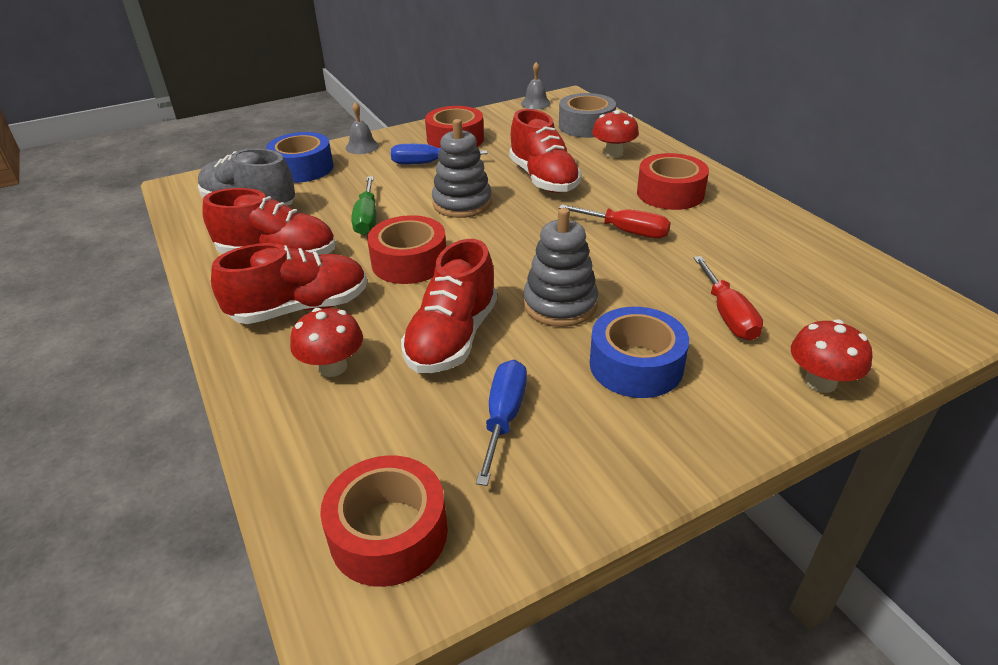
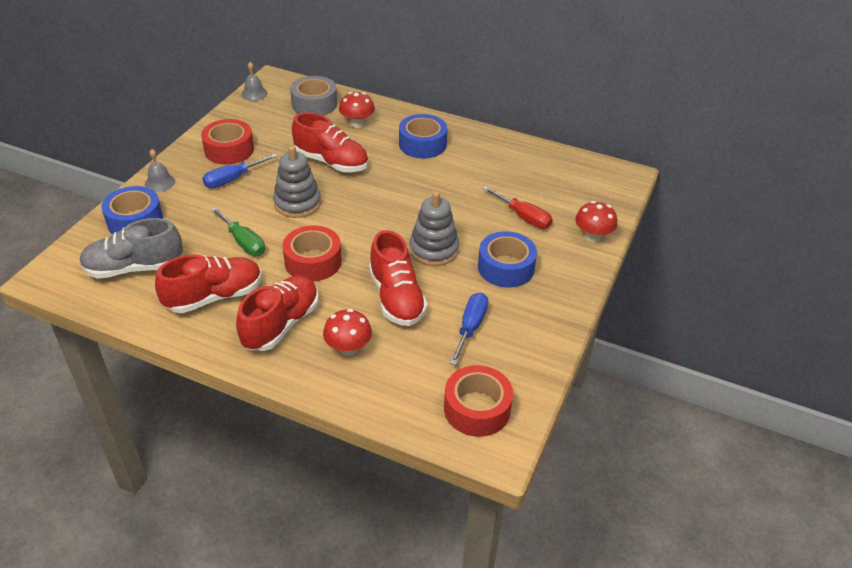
camera: 40 degrees left, 5 degrees up
(504, 417) = (470, 327): blue screwdriver -> blue screwdriver turned 45 degrees clockwise
(626, 231) = (423, 184): red screwdriver -> none
(670, 193) = (422, 144): red tape -> blue tape

